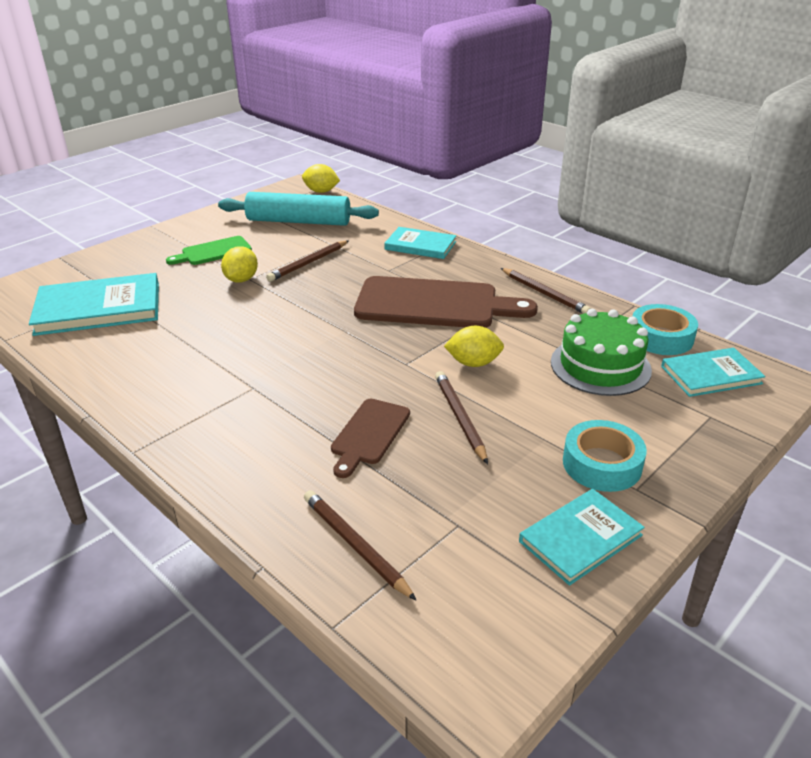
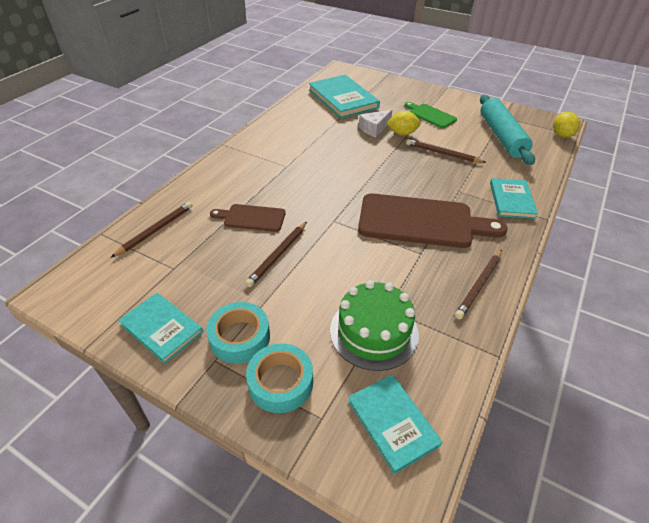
camera: 75 degrees right, 10 degrees up
(211, 297) = (374, 128): none -> white cheese
(434, 304) = (421, 221): brown cutting board -> brown cutting board turned 75 degrees counterclockwise
(460, 418) = (278, 255): brown pencil -> brown pencil turned 150 degrees clockwise
(473, 363) = (347, 253): yellow lemon -> none
(661, 337) = (445, 379): turquoise tape -> turquoise tape (280, 382)

